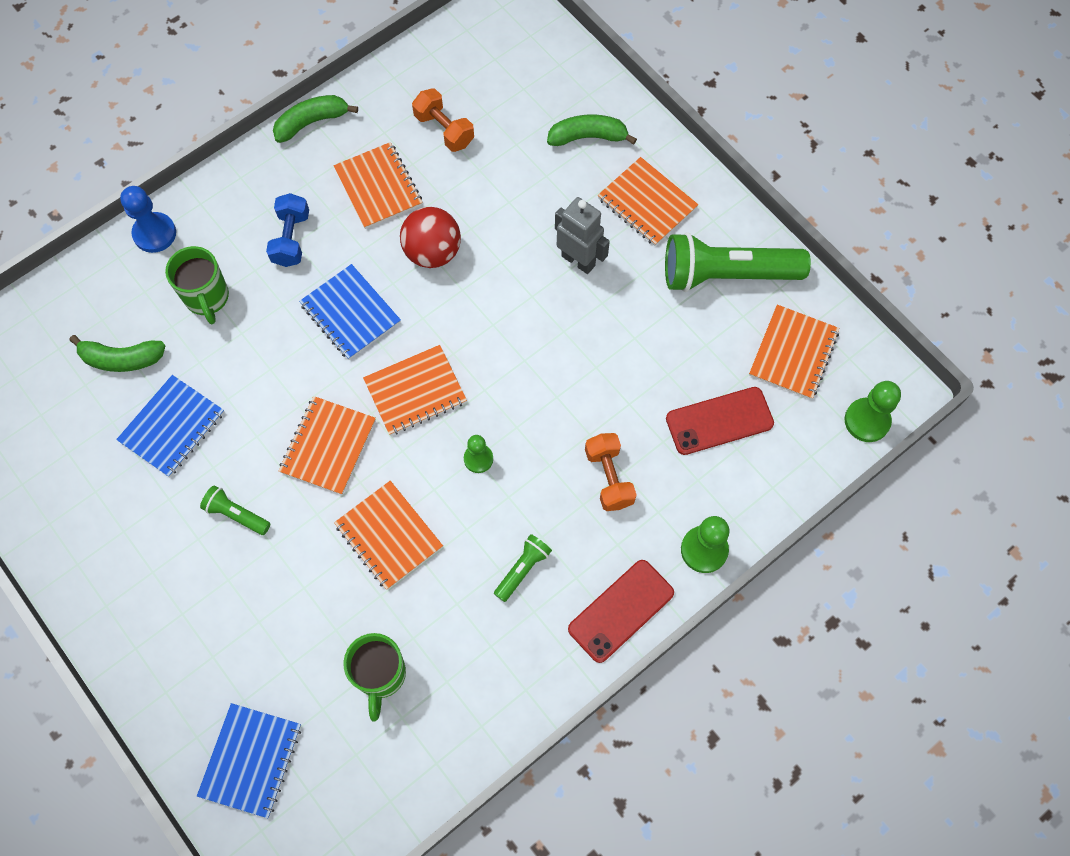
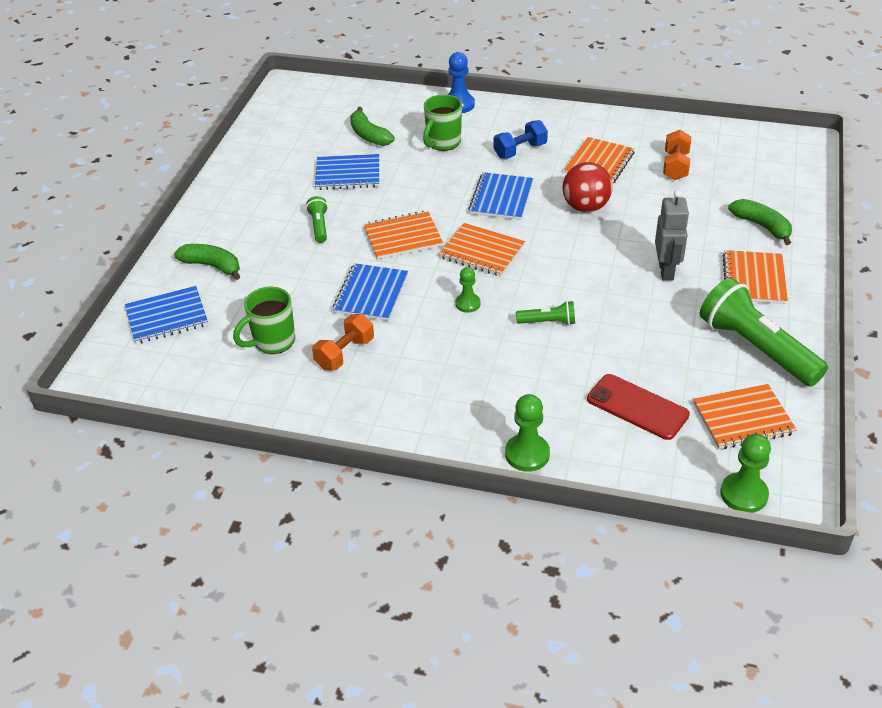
camera: 55 degrees right, 25 degrees down
(311, 122) = (605, 117): green banana -> green banana (212, 266)
(389, 536) = (371, 294): orange notebook -> blue notebook
(523, 569) = (412, 367): green flashlight -> green flashlight (548, 322)
(609, 477) = (525, 373): orange dumbbell -> orange dumbbell (345, 353)
(621, 611) = (433, 434): red phone -> none

